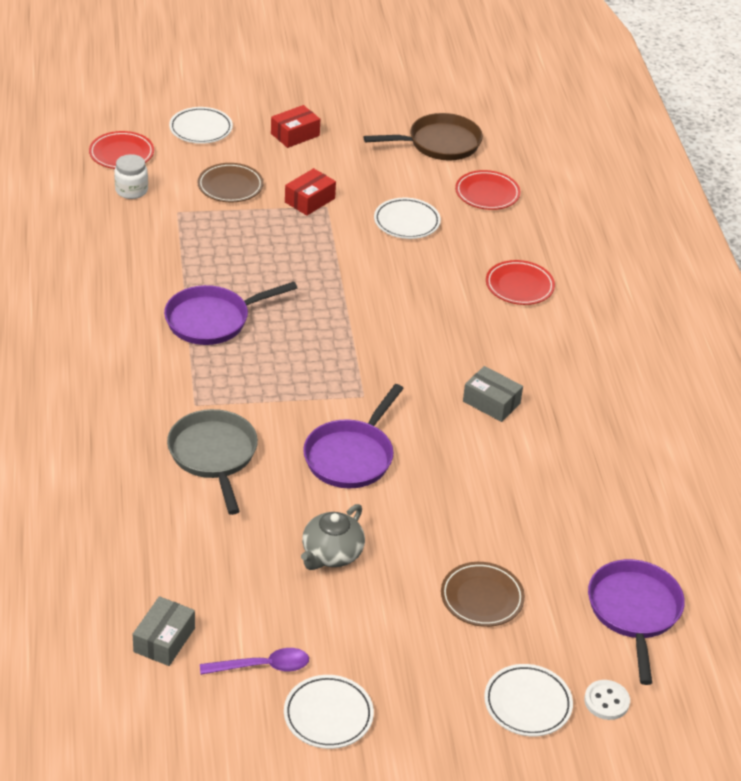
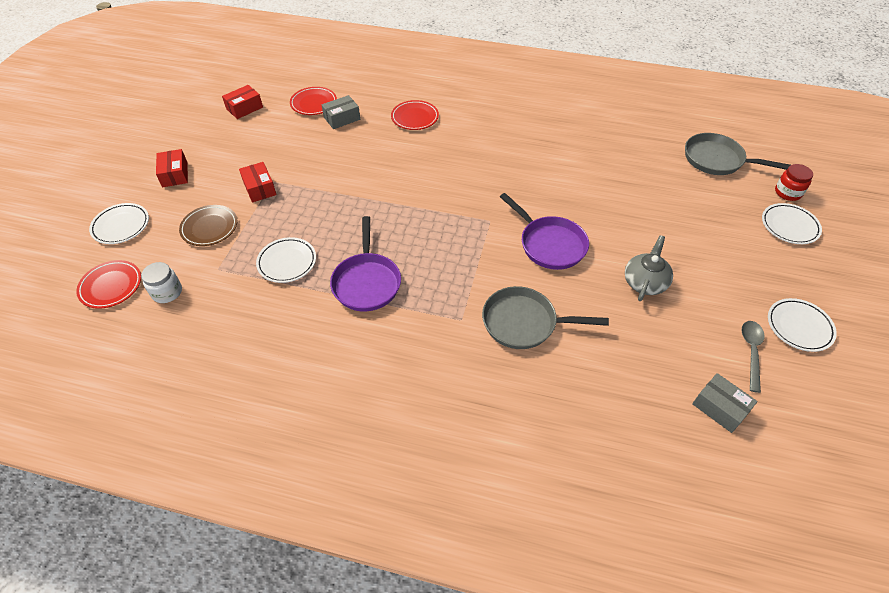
camera: 65 degrees left, 10 degrees up
(263, 666) = (751, 351): purple spoon -> grey spoon
(331, 554) = (645, 282): grey teapot -> grey teapot turned 120 degrees counterclockwise
(406, 222) = (318, 147): white plate -> white plate (287, 262)
(439, 143) = (244, 108): brown pan -> red box
(482, 598) = (697, 219): brown plate -> none
(491, 402) = (520, 162): grey box -> grey box (342, 118)
(606, 701) = (787, 193): white button -> red jar
(634, 611) = (717, 160): purple pan -> grey pan

